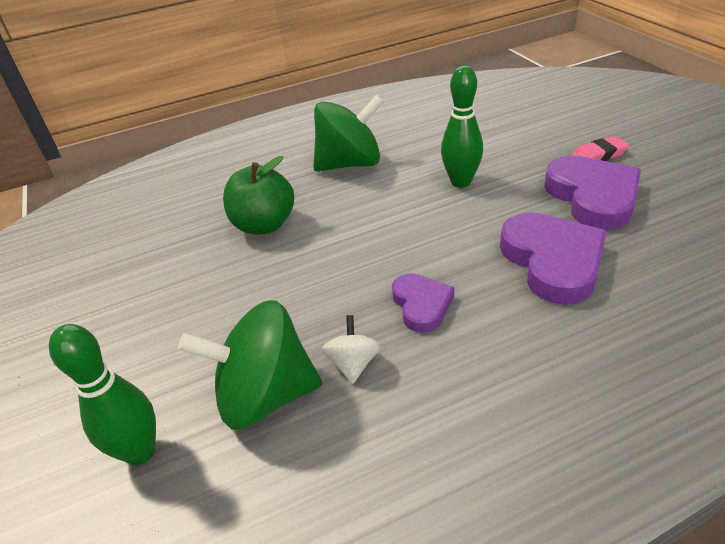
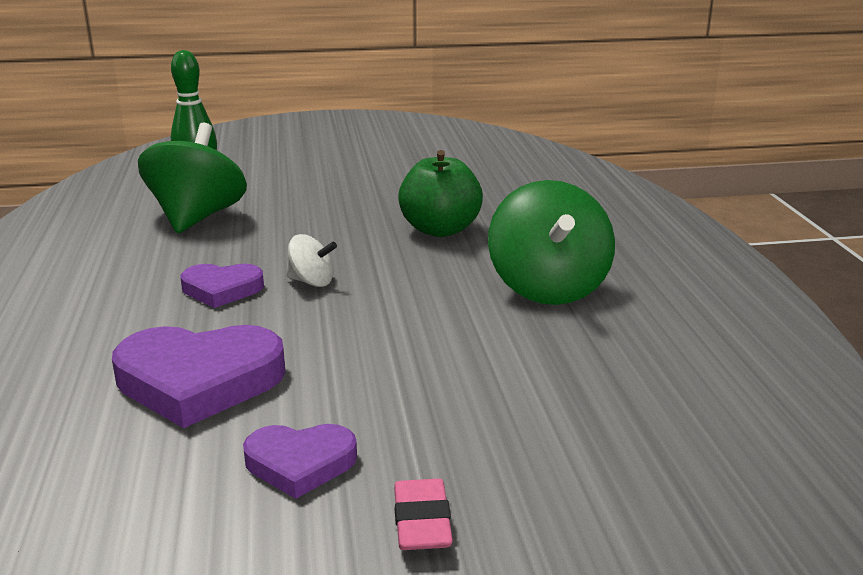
camera: 100 degrees right, 15 degrees down
(353, 363) = (187, 250): white spinning top -> white spinning top (311, 282)
(461, 182) = (437, 358): green bowling pin -> none
(592, 197) = (300, 463): purple heart -> purple heart, size x0.58

